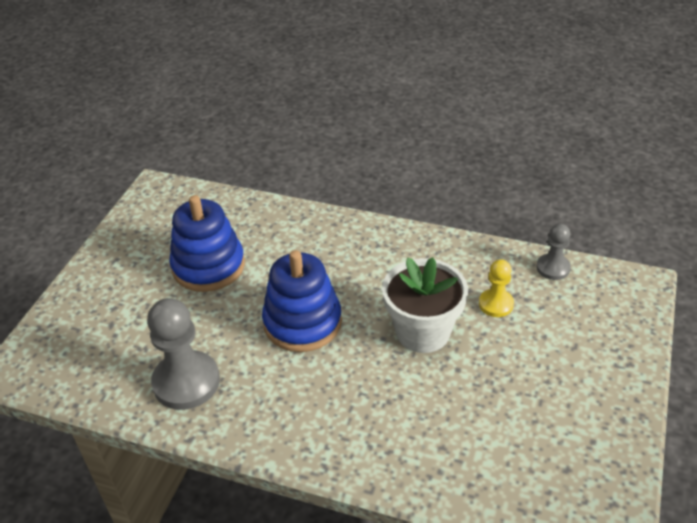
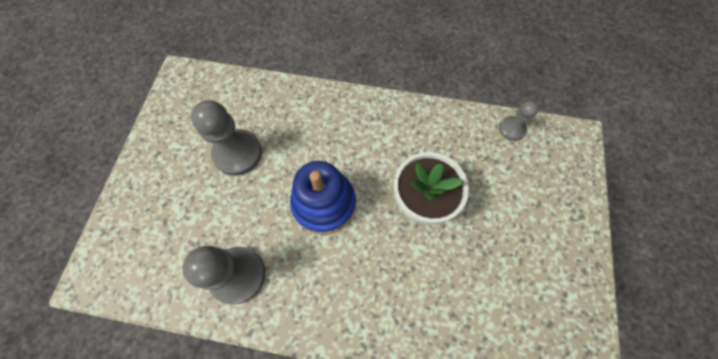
camera: 10 degrees left, 25 degrees up
(208, 266) = (237, 153): blue stacking toy -> grey pawn
(496, 304) = (473, 169): yellow pawn -> none

